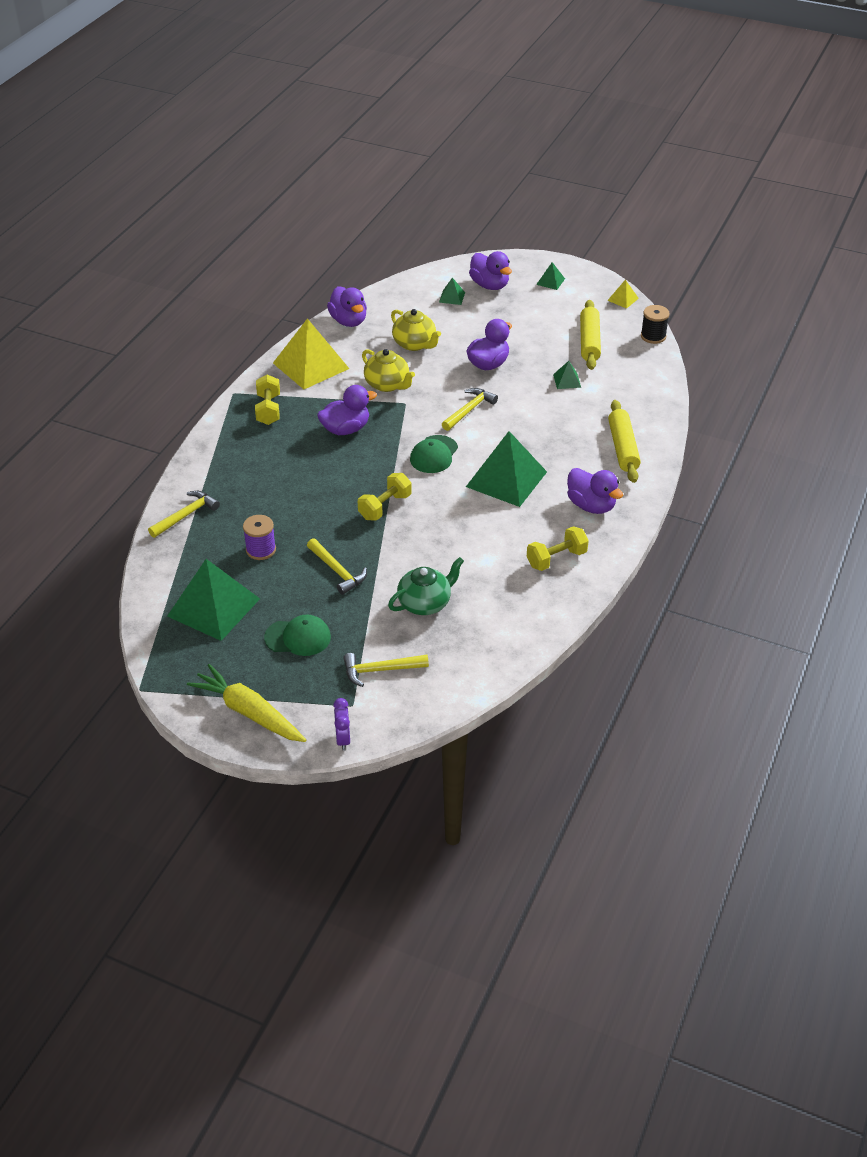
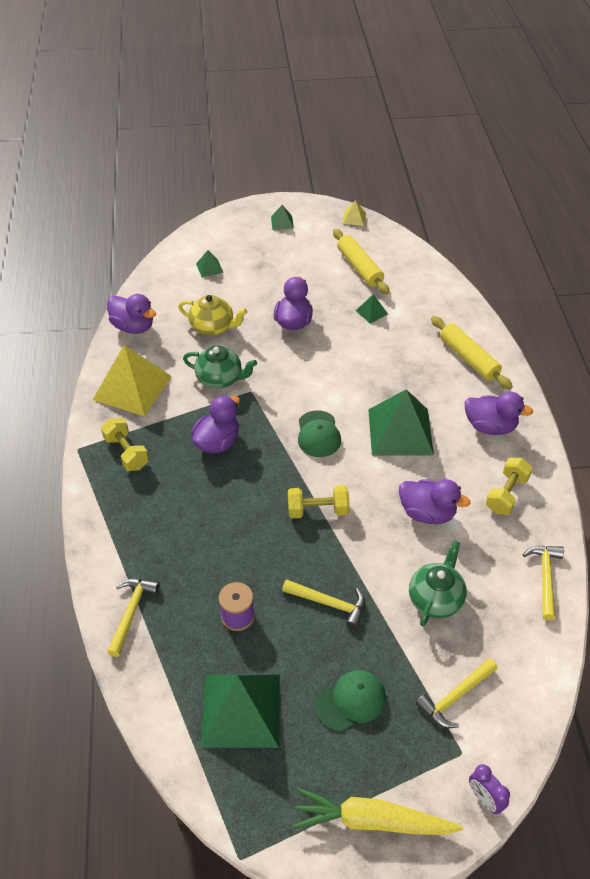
camera: 30 degrees left, 5 degrees up
(385, 507) = (318, 510): yellow dumbbell -> yellow dumbbell turned 75 degrees clockwise
(387, 384) = (220, 379): yellow teapot -> green teapot
(469, 410) = (313, 375): yellow hammer -> yellow hammer (545, 578)
(489, 285) = (233, 244): purple duck -> purple duck (427, 513)
(653, 336) = (405, 243): black spool -> none

